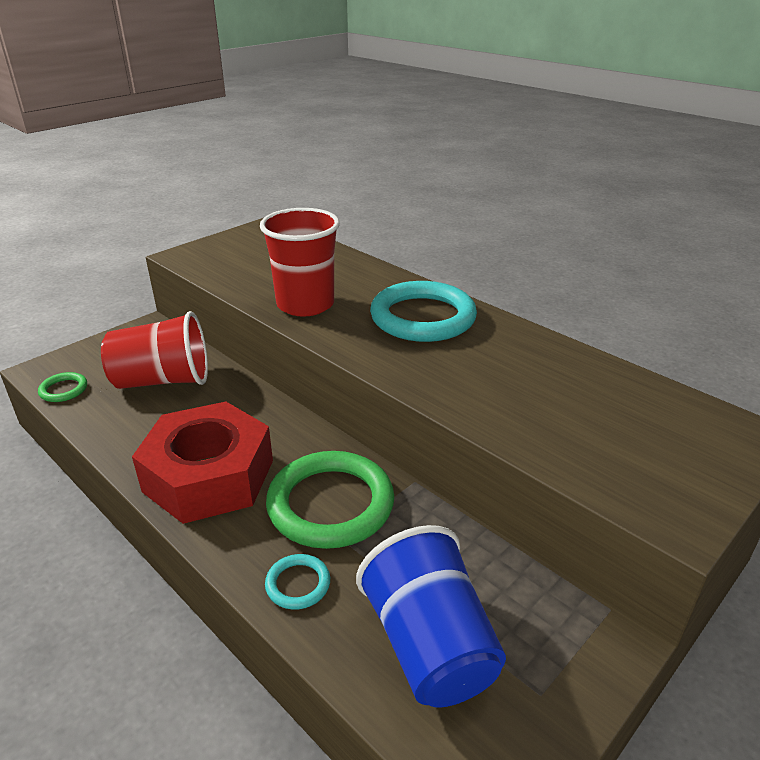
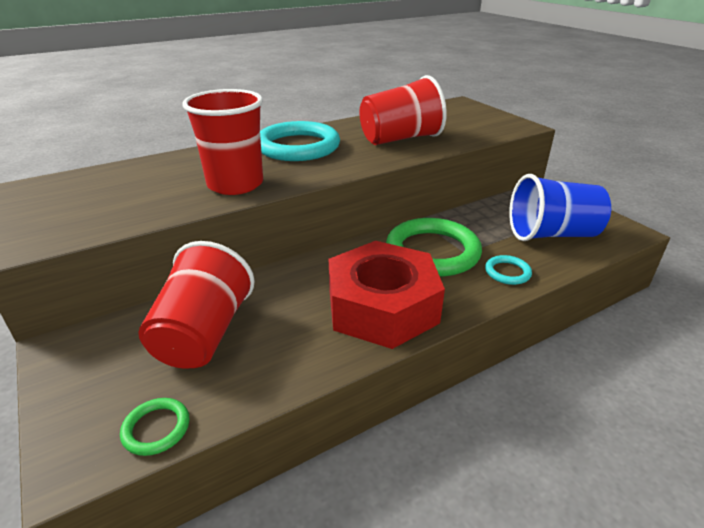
camera: 75 degrees left, 0 degrees up
(500, 386) = (400, 139): none -> red cup

